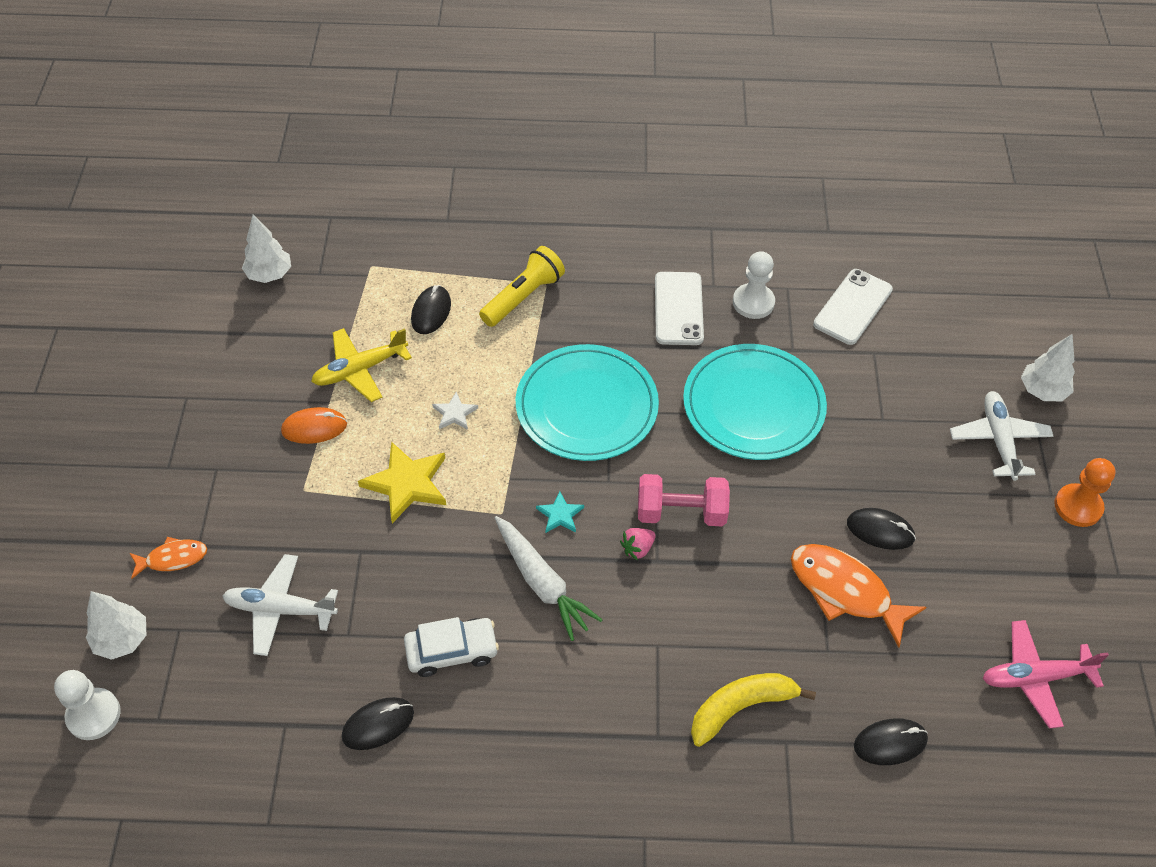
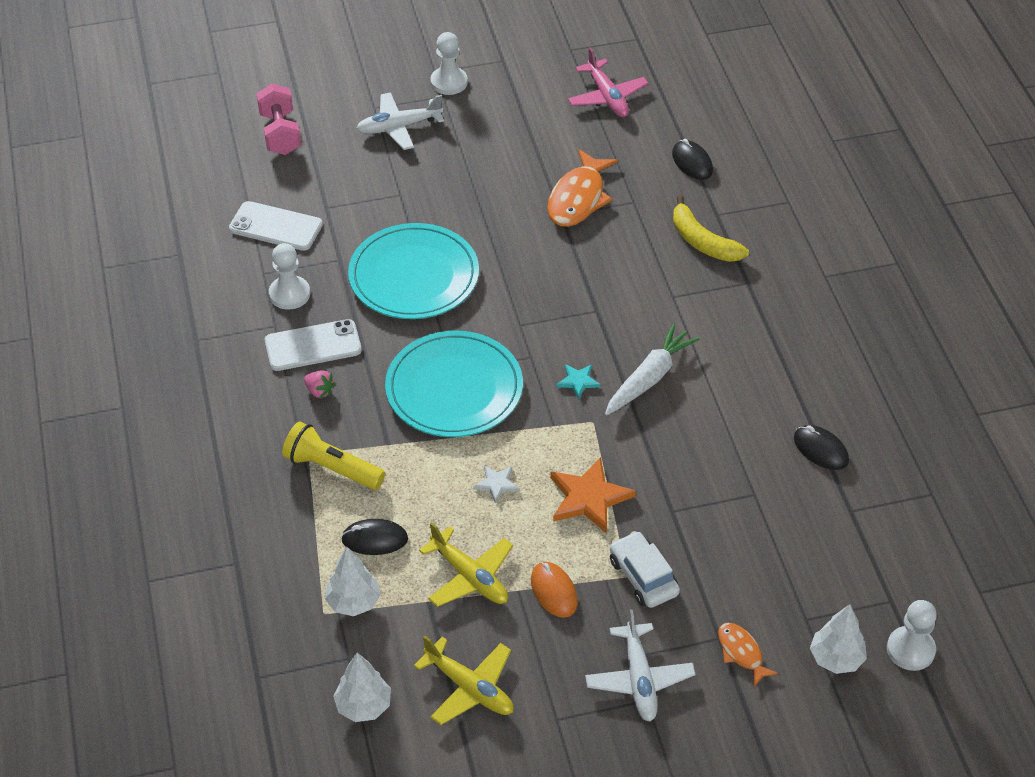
camera: 105 degrees left, 5 degrees down
(248, 345) = (469, 688): none -> yellow plane
(280, 609) = (753, 550): white plane -> white plane (639, 679)
(407, 483) = (589, 498): yellow star -> orange star
(452, 651) = (737, 420): white car -> white car (643, 577)
(637, 548) = (591, 324): pink strawberry -> pink strawberry (319, 391)
(681, 512) = (544, 304): pink dumbbell -> pink dumbbell (280, 133)
(880, 531) = (514, 185): black mouse -> none
(1042, 391) = (338, 106): white tree -> white tree (353, 602)
(1078, 506) = (449, 82): orange pawn -> white pawn

